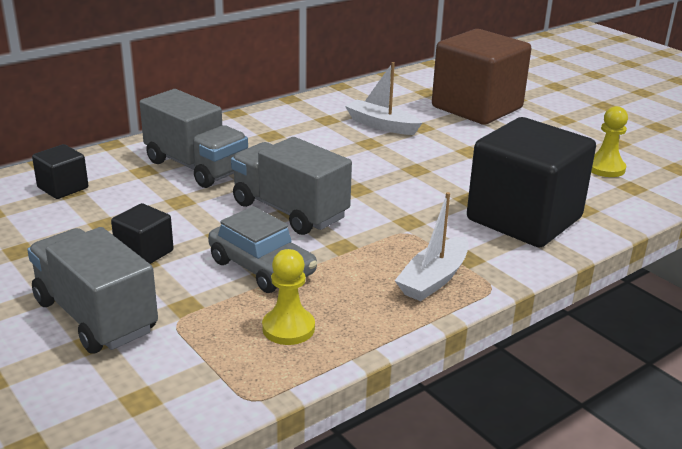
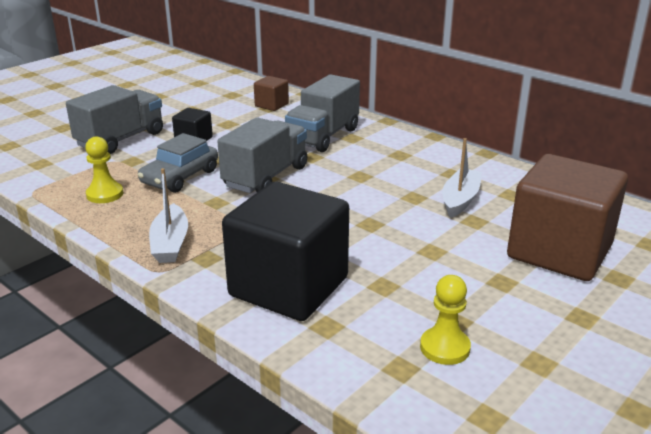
camera: 80 degrees right, 0 degrees up
(63, 188) = (271, 105): black cube -> brown cube
(433, 279) = (170, 243): white boat -> white boat turned 120 degrees counterclockwise

